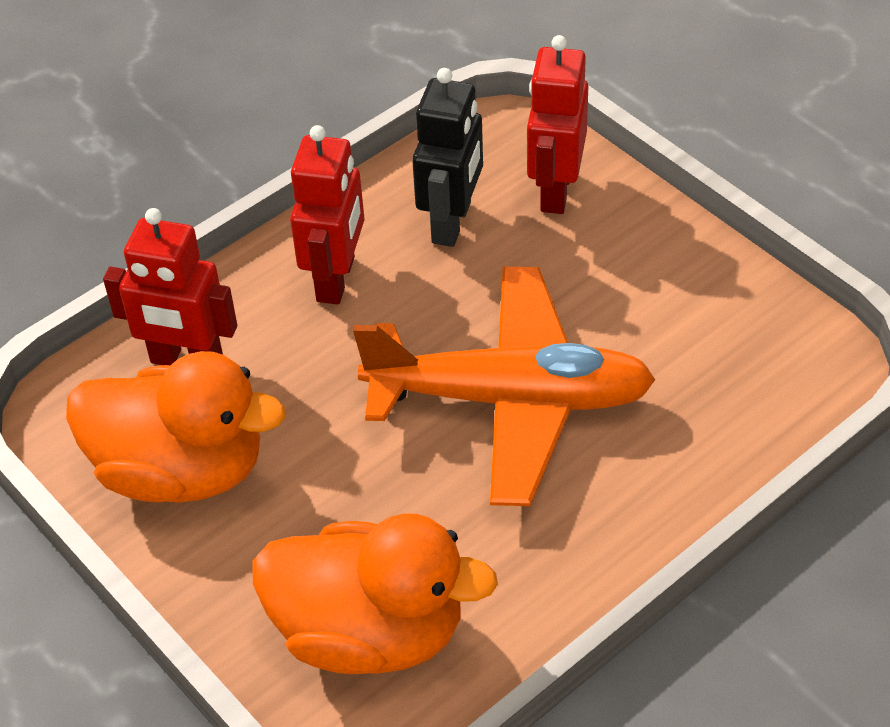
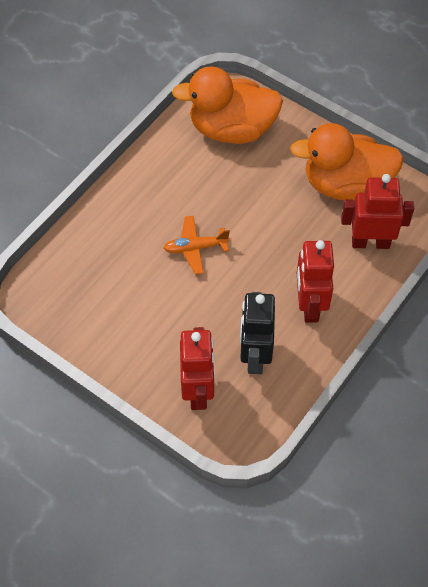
camera: 165 degrees right, 10 degrees up
(509, 400) = (195, 248): orange plane -> orange plane, size x0.44

